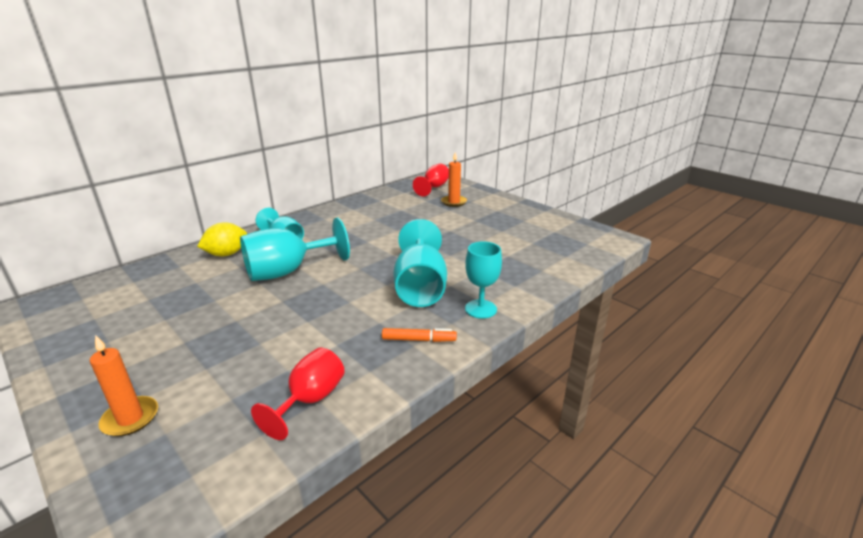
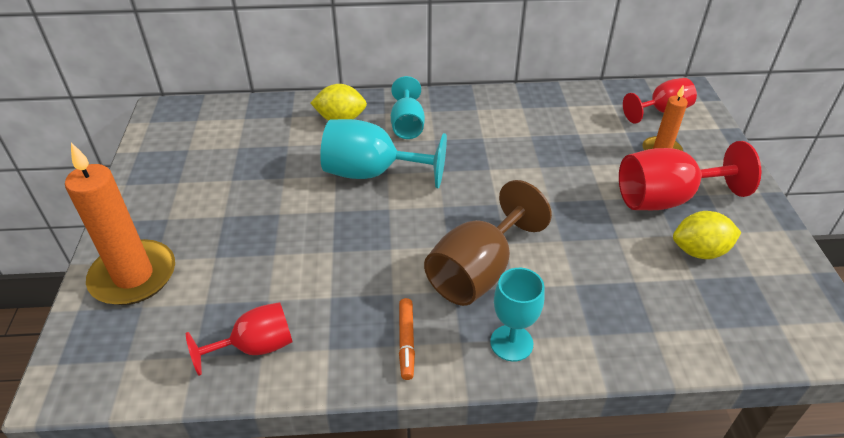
camera: 40 degrees right, 15 degrees up
(130, 418) = (133, 276): orange candle -> orange candle, size x1.77
(419, 339) = (406, 342): orange marker -> orange marker turned 45 degrees clockwise
(420, 288) = (478, 271): turquoise goblet -> brown goblet
(480, 219) = (666, 199): none -> red goblet
(521, 232) = (699, 251): none -> yellow lemon

